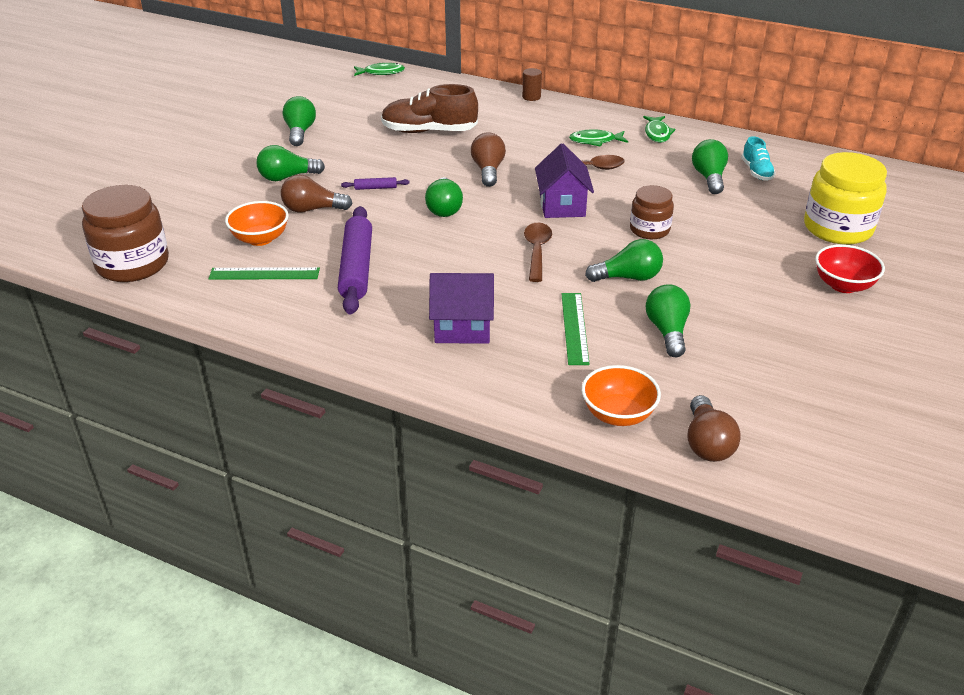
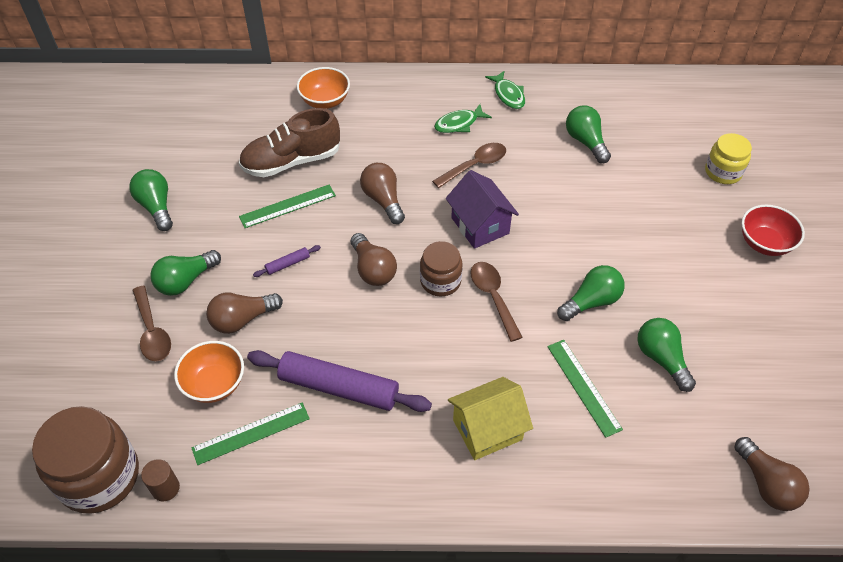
camera: 25 degrees left, 15 degrees up
(238, 198) = (152, 331): none -> brown spoon
(356, 268) = (339, 388): purple rolling pin -> purple rolling pin turned 45 degrees counterclockwise
(381, 72) = (188, 86): green fish -> none
(404, 155) = (288, 206): none -> green ruler
(444, 208) = (373, 269): green light bulb -> brown light bulb
(462, 328) = (487, 429): purple house -> yellow house
(531, 97) = (362, 78): brown cylinder -> brown cylinder (165, 488)
(618, 414) = (680, 481): orange bowl -> orange bowl (325, 101)
(649, 230) = (574, 230): brown jar -> brown jar (440, 281)
(756, 172) = (620, 120): turquoise shoe -> none
(837, 228) = (723, 172): yellow jar -> yellow jar, size x0.59

